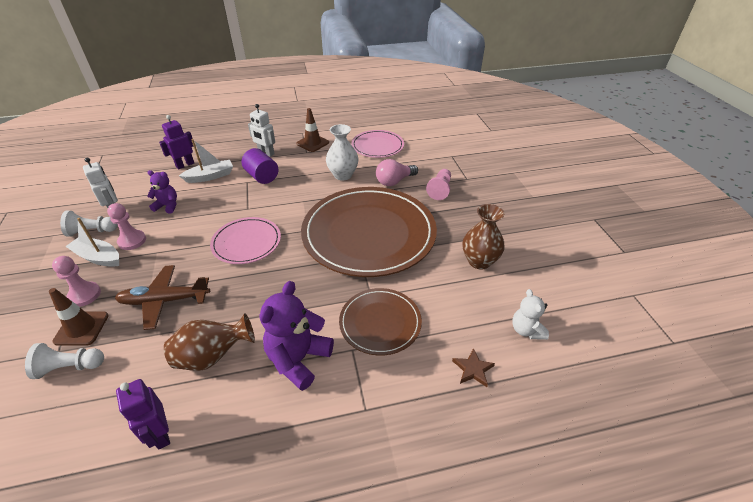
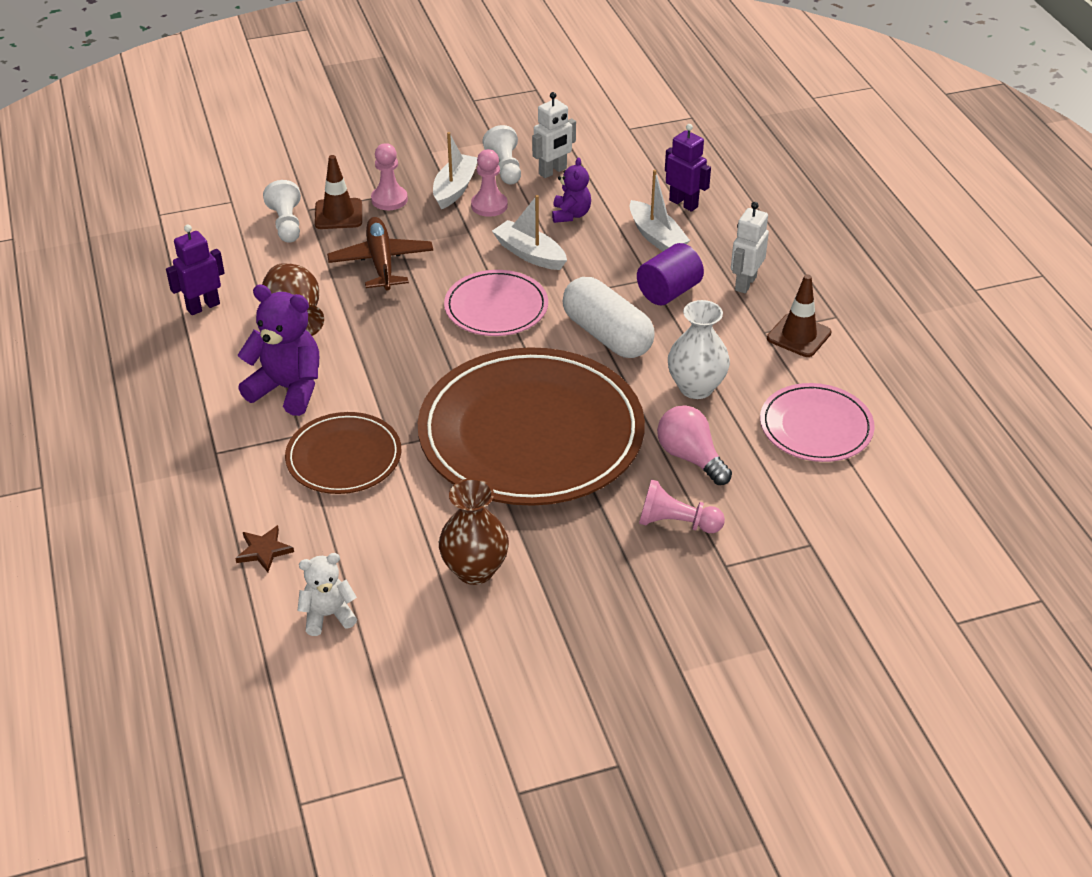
camera: 85 degrees right, 0 degrees up
(198, 225) = (530, 254): none -> white boat
(291, 200) = (607, 335): none -> white capsule

